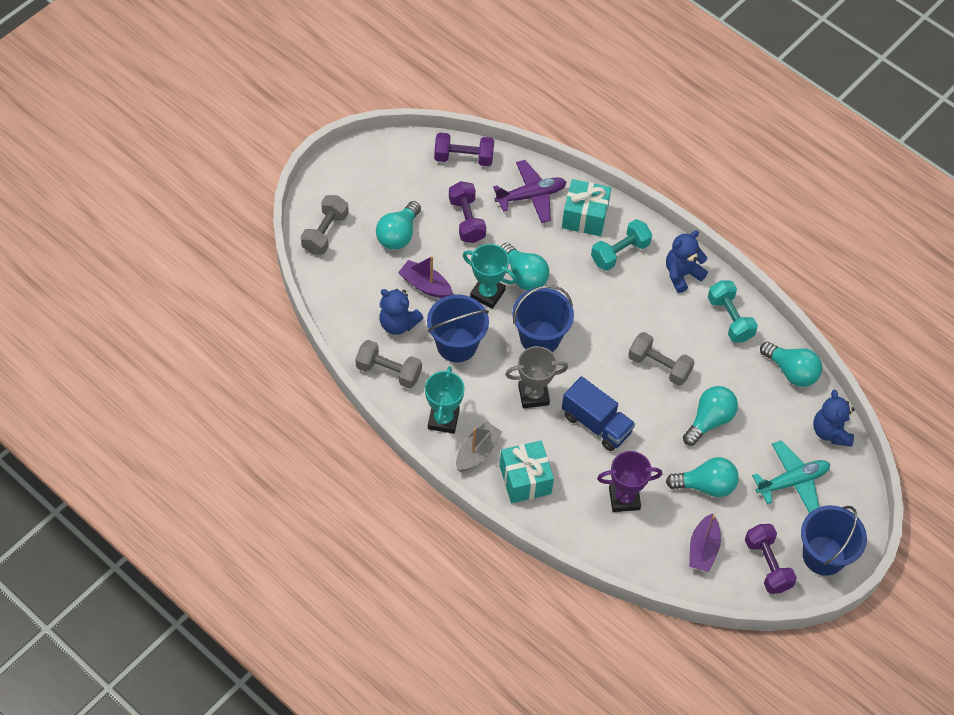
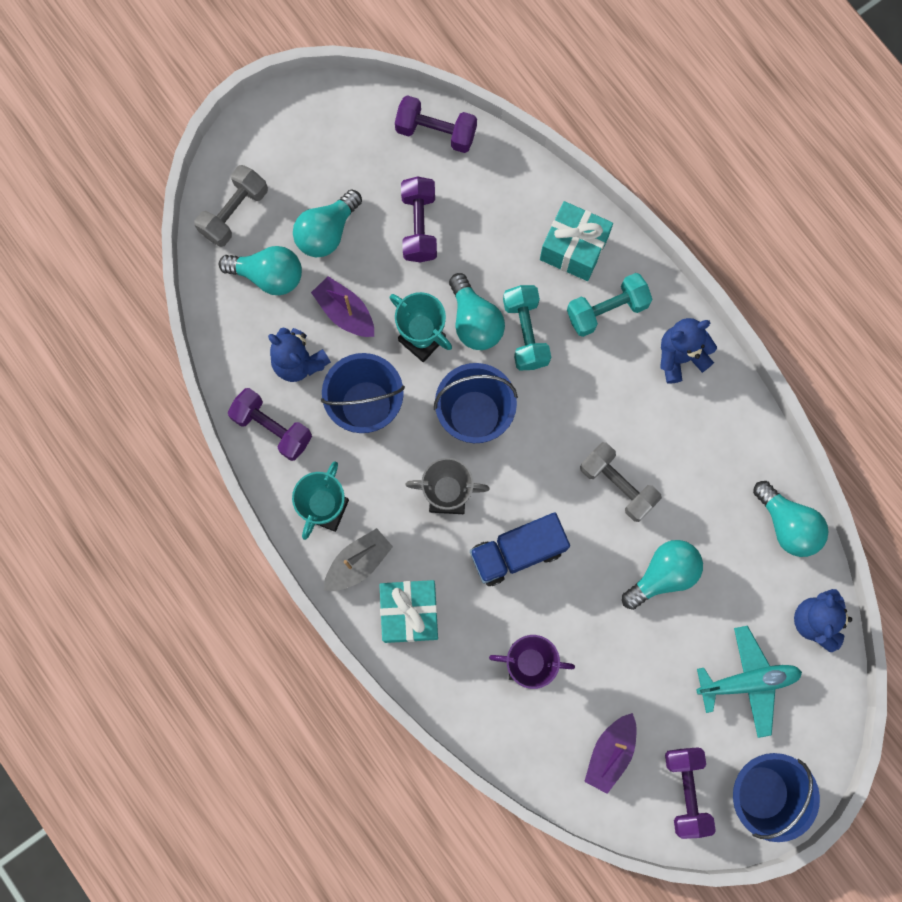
camera: 15 degrees right, 20 degrees up
(388, 371) = (272, 428): grey dumbbell -> purple dumbbell
(531, 196) = (510, 205): purple plane -> none
(596, 424) = (517, 552): blue truck -> blue truck turned 105 degrees clockwise
(706, 485) = (635, 665): turquoise light bulb -> turquoise light bulb (269, 275)
(730, 319) = (726, 433): turquoise dumbbell -> turquoise dumbbell (525, 333)

